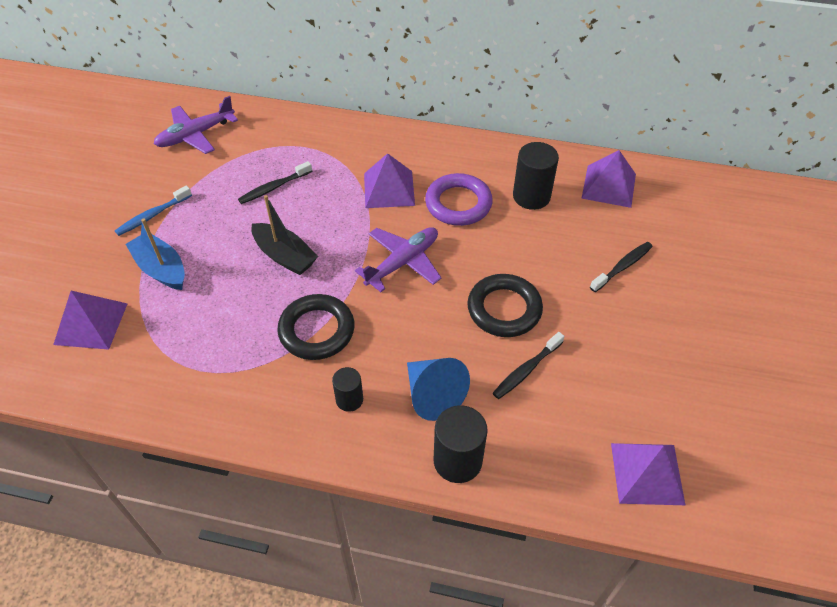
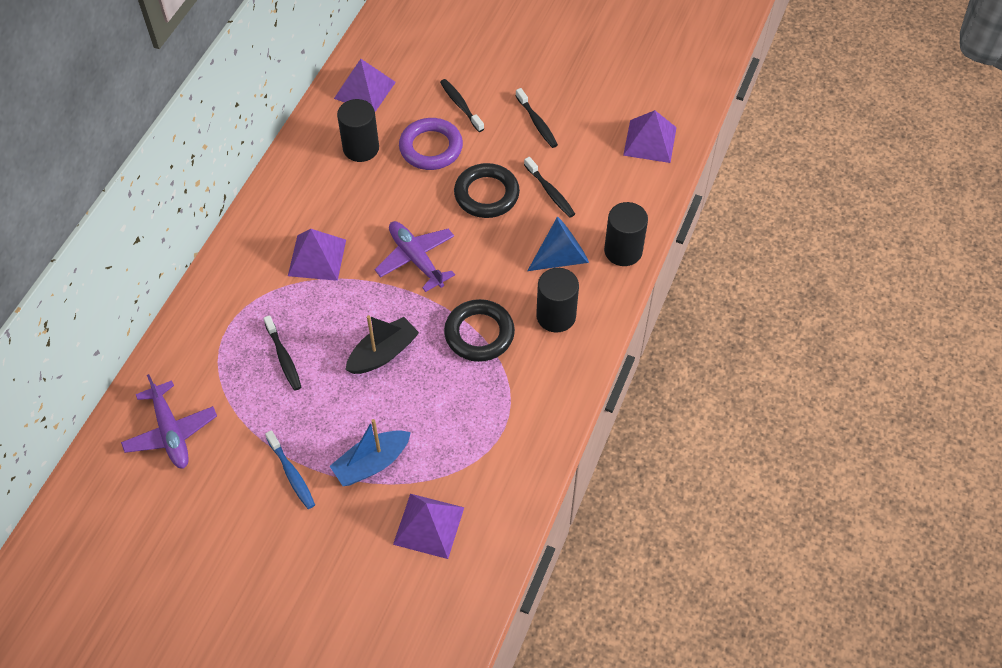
camera: 80 degrees left, 5 degrees up
(349, 399) = (556, 316): black cylinder -> black cylinder, size x1.68
(458, 204) = (354, 205): purple ring -> purple ring (431, 148)
(626, 342) = (537, 123): none -> black toothbrush

